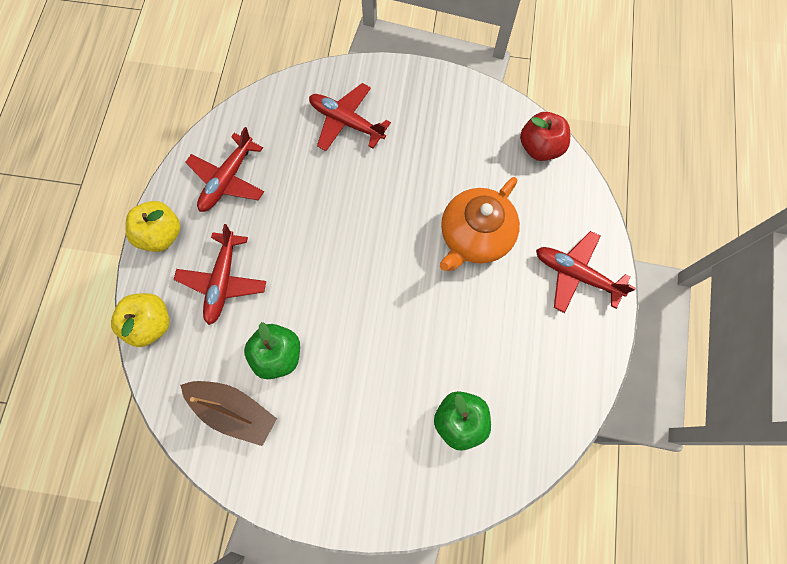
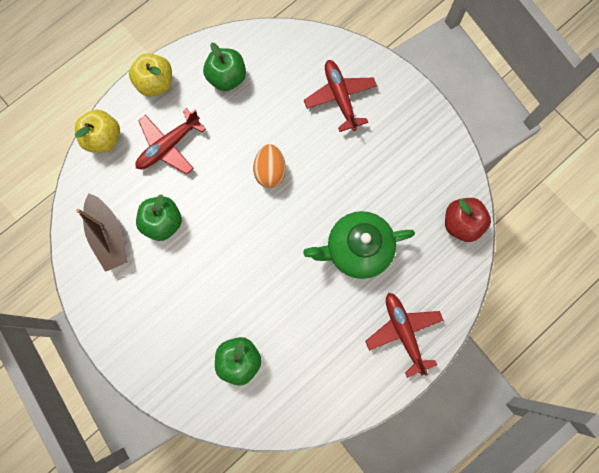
camera: 40 degrees right, 5 degrees up
(227, 180) = (227, 78): red plane -> green apple
(339, 230) = (270, 171): none -> orange egg
(475, 236) = (357, 249): orange teapot -> green teapot

